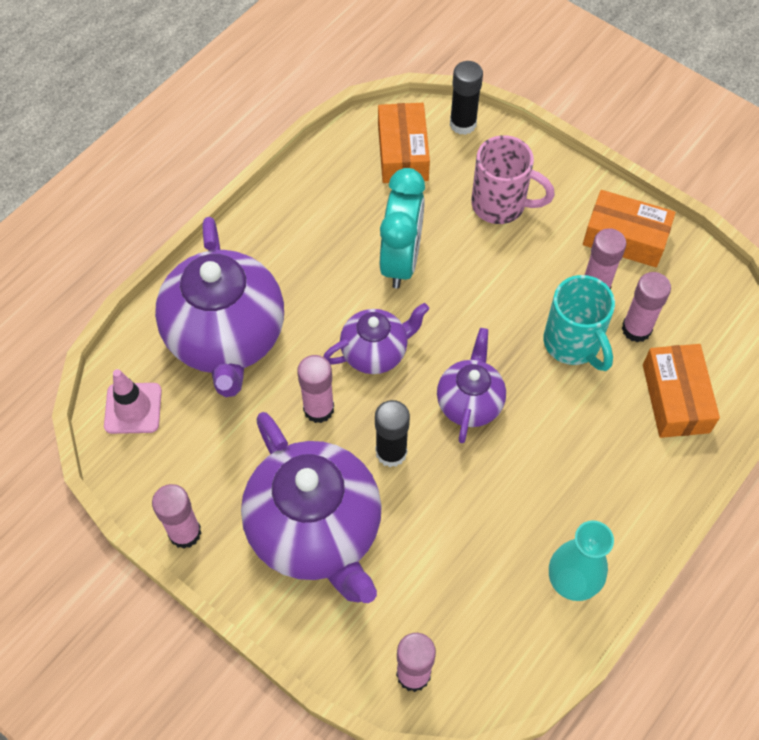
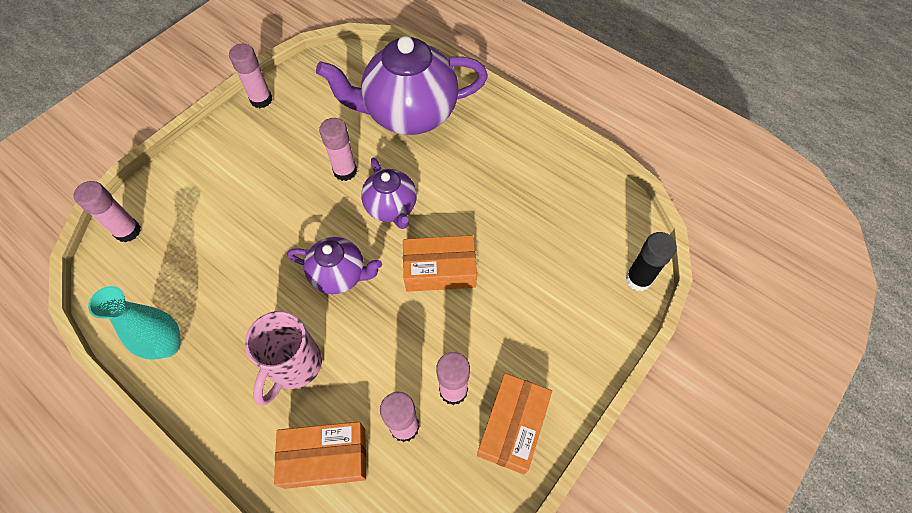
camera: 90 degrees right, 0 degrees up
(133, 408) = (357, 67): pink traffic cone -> none
(316, 531) = (248, 171): purple teapot -> none
(391, 452) = (302, 218): black glue stick -> none
(401, 260) = (480, 226): turquoise clock -> none
(403, 153) = (596, 228): orange box -> orange box (440, 270)
(501, 205) = (545, 309): pink mug -> pink mug (294, 366)
(573, 344) = (391, 364): turquoise mug -> none

